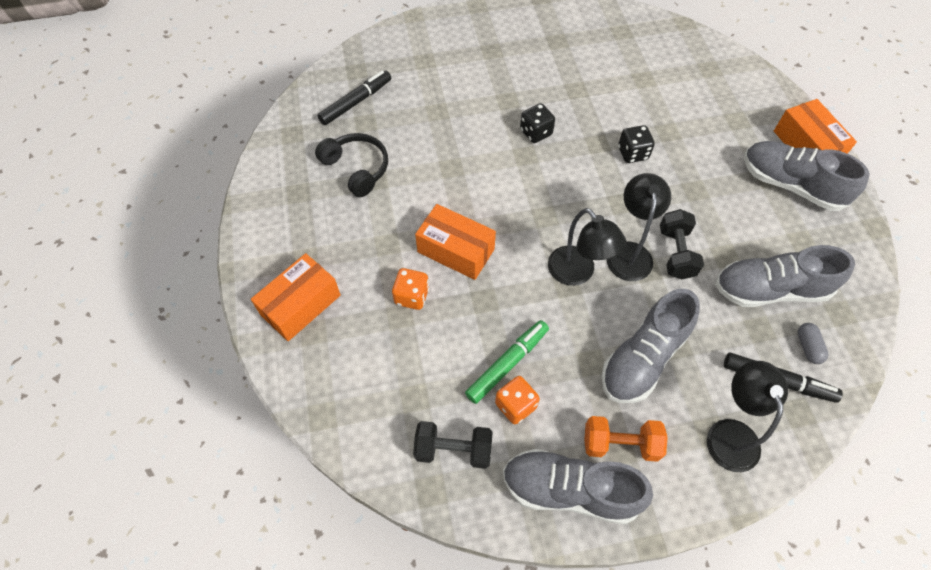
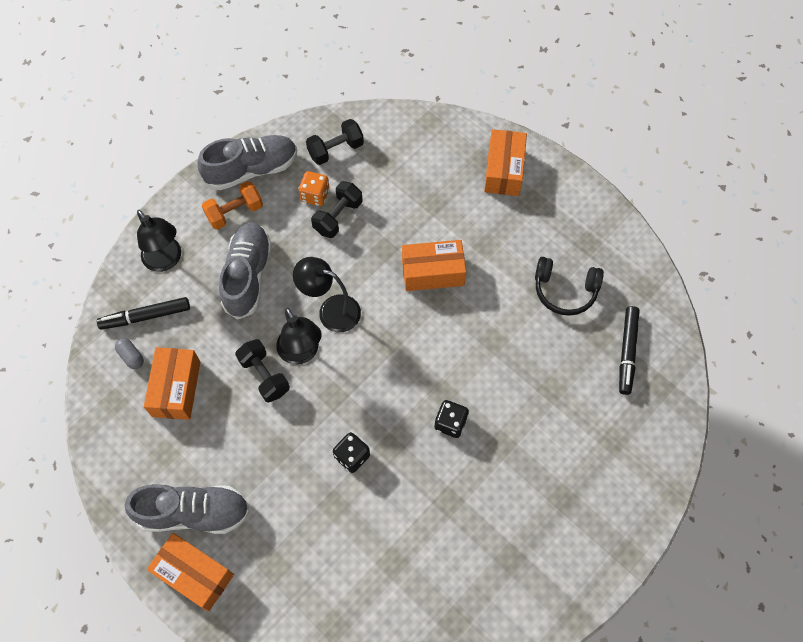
camera: 145 degrees right, 5 degrees up
(412, 296) = (436, 221): orange dice -> none
(507, 364) = (338, 217): green marker -> black dumbbell
(770, 289) = (176, 389): grey shoe -> orange box

